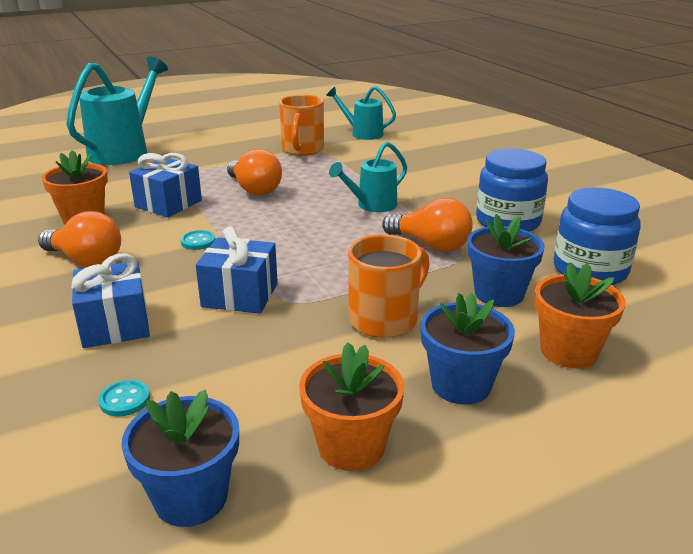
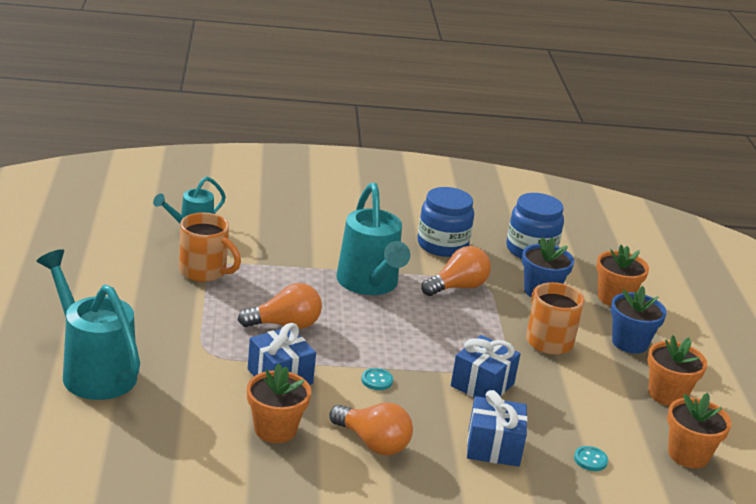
camera: 70 degrees left, 0 degrees up
(86, 260) = (373, 443): orange light bulb -> orange light bulb turned 75 degrees clockwise
(191, 498) = (688, 455): blue flower pot -> orange flower pot
(372, 205) = (369, 284): turquoise watering can -> turquoise watering can, size x1.75

